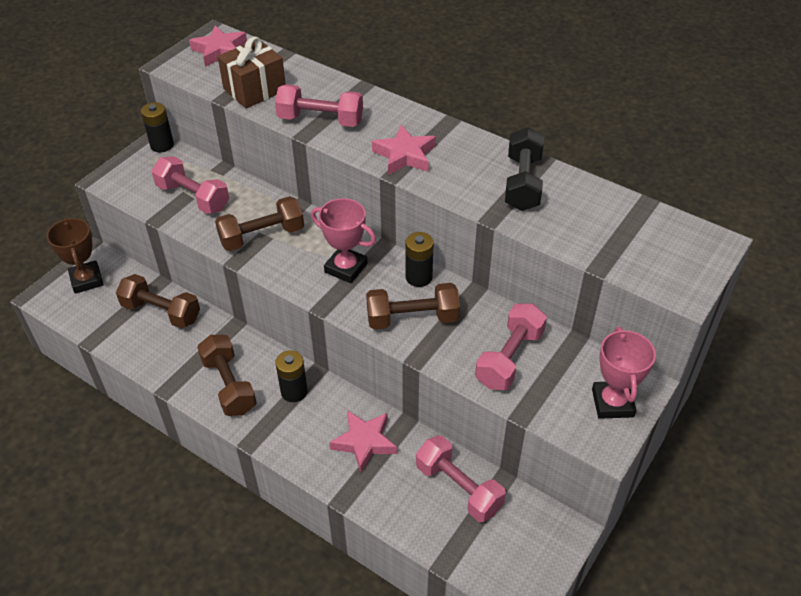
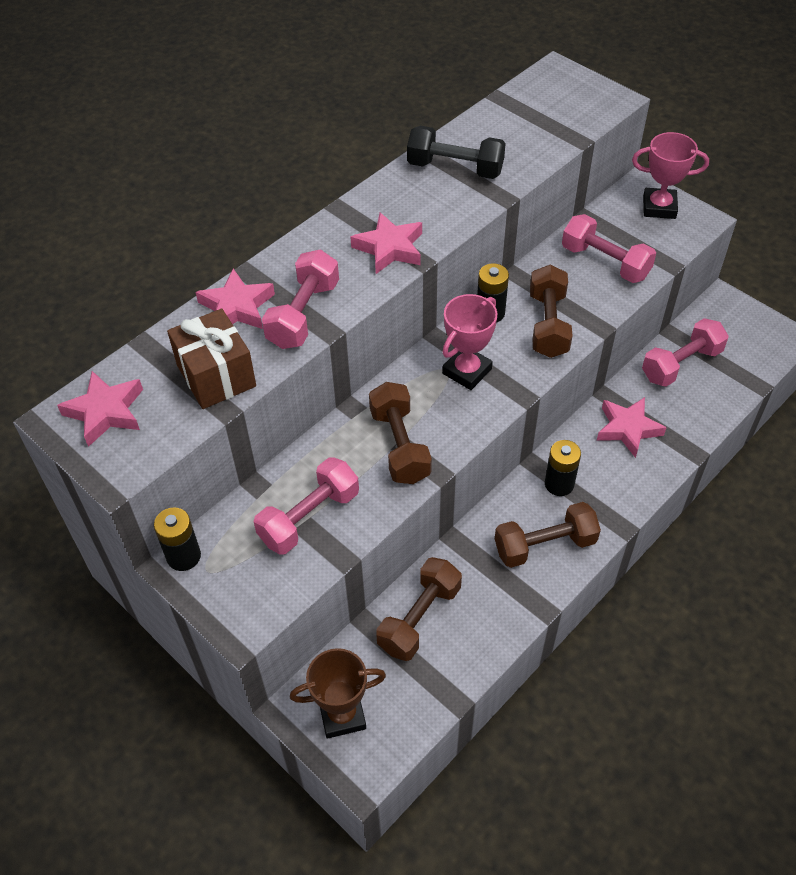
camera: 80 degrees left, 5 degrees up
(323, 88) = (237, 307): none -> pink star

